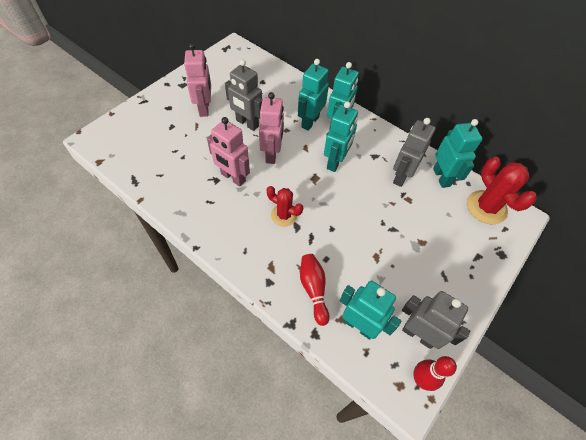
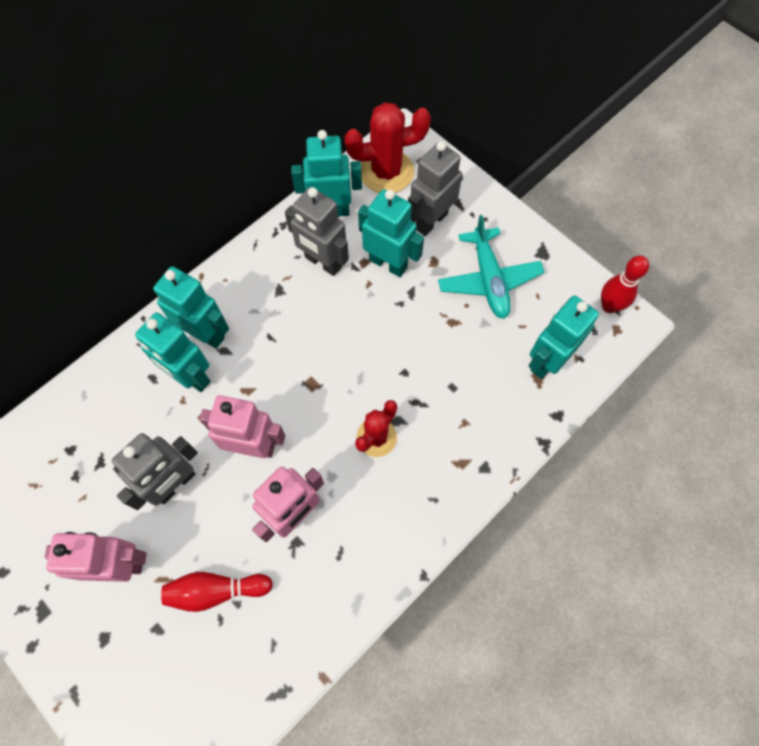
camera: 80 degrees left, 10 degrees up
(313, 289) = (498, 409): red bowling pin -> red bowling pin (216, 590)
(335, 162) = (284, 349): turquoise robot -> turquoise robot (388, 263)
(418, 280) = (488, 279): none -> turquoise plane
(418, 334) = (558, 296): grey robot -> grey robot (431, 221)

